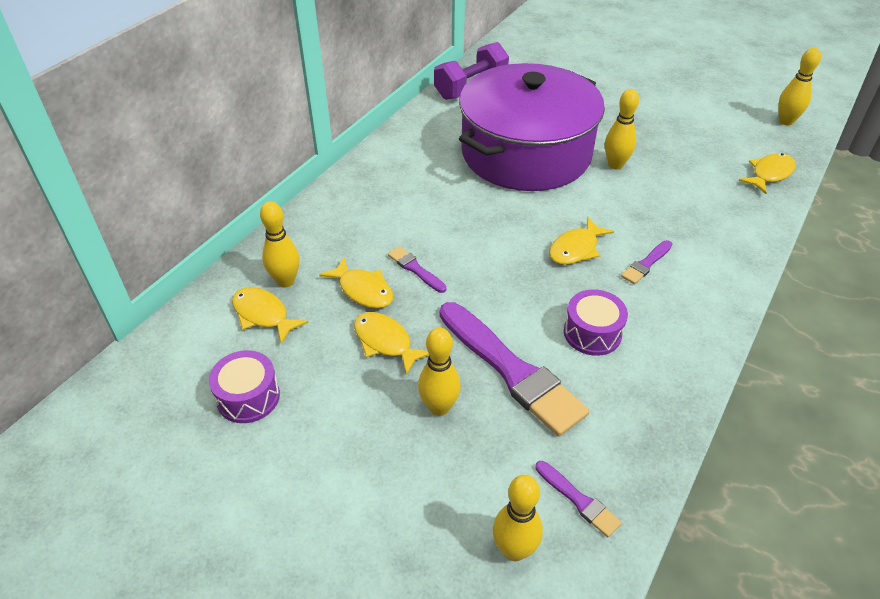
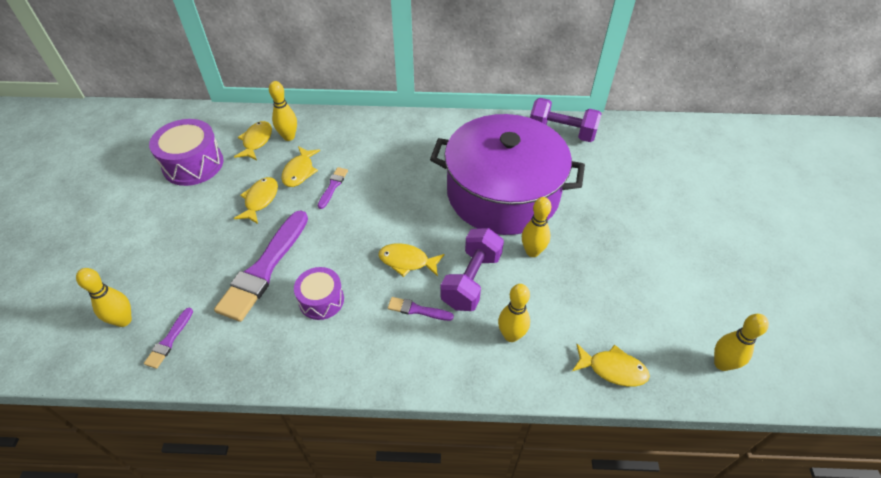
camera: 60 degrees right, 5 degrees up
(248, 397) = (193, 164): purple drum -> purple drum, size x1.58
(439, 407) = (218, 245): yellow bowling pin -> yellow bowling pin (511, 335)
(628, 214) = (471, 280): none -> purple dumbbell

